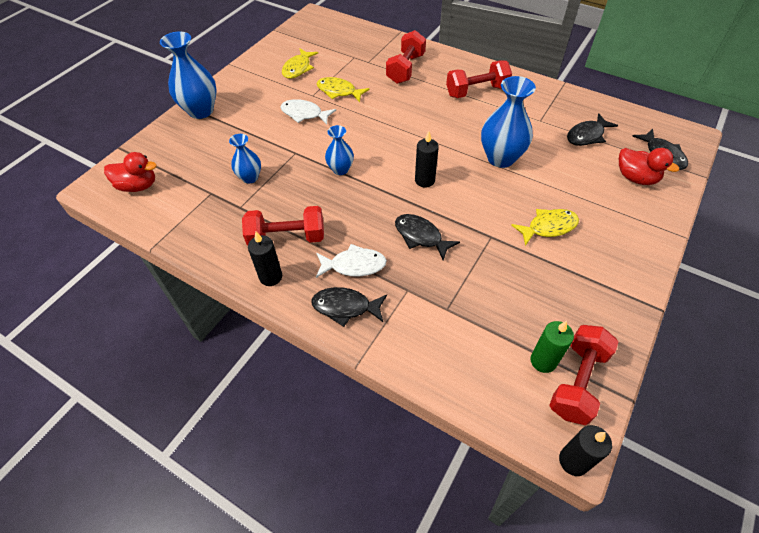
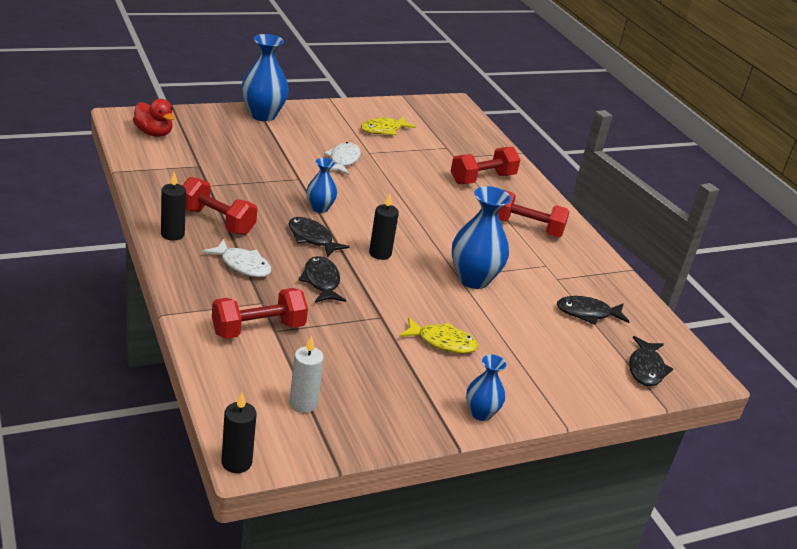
camera: 30 degrees right, 20 degrees down
(250, 177) = (241, 173): blue vase -> blue vase (481, 413)
(304, 114) = (343, 160): white fish -> white fish turned 45 degrees clockwise
(339, 91) = (396, 162): yellow fish -> none
(345, 307) = (200, 282): black fish -> black fish (312, 238)
(543, 361) = (303, 404): green candle -> white candle
(577, 382) = (311, 431): red dumbbell -> red dumbbell (258, 329)
(636, 178) = (586, 365): red duck -> none

